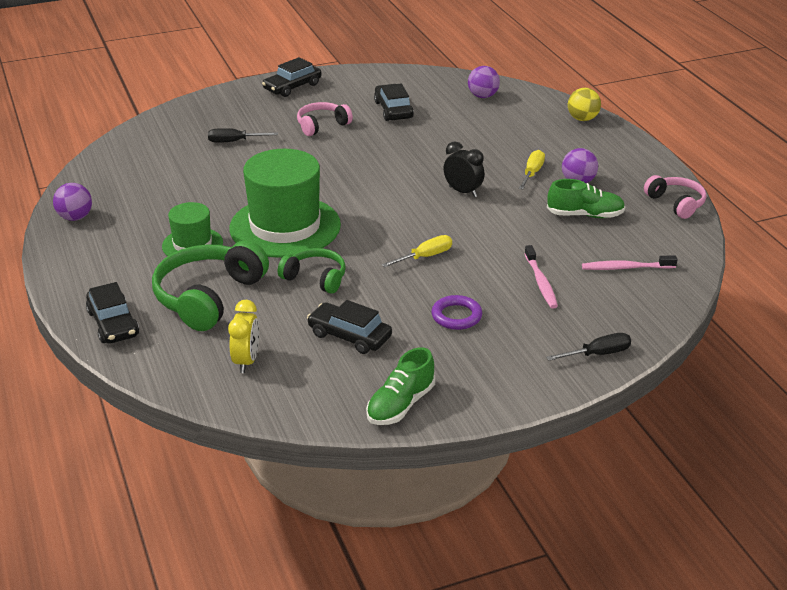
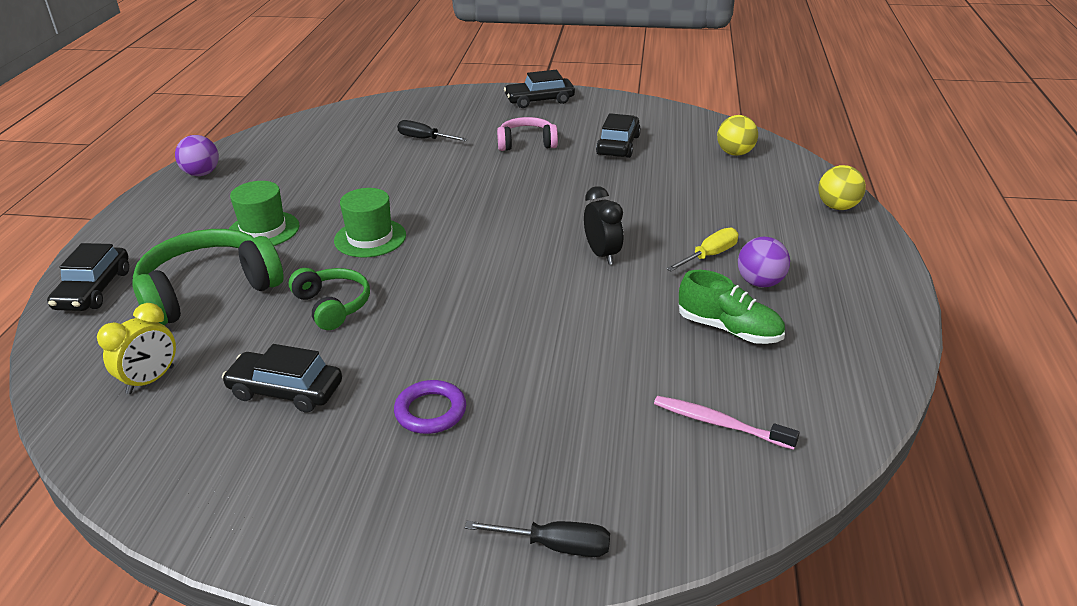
camera: 30 degrees right, 0 degrees up
(285, 227) = (370, 238): green hat -> green hat, size x0.53
(349, 336) = (286, 390): black car -> black car turned 45 degrees counterclockwise
(400, 405) = (232, 512): green shoe -> none
(425, 257) = (476, 320): yellow screwdriver -> none
(483, 96) = (735, 153): purple ball -> yellow ball
(541, 282) = (582, 403): pink toothbrush -> none
(676, 203) = (876, 352): pink headphones -> none

